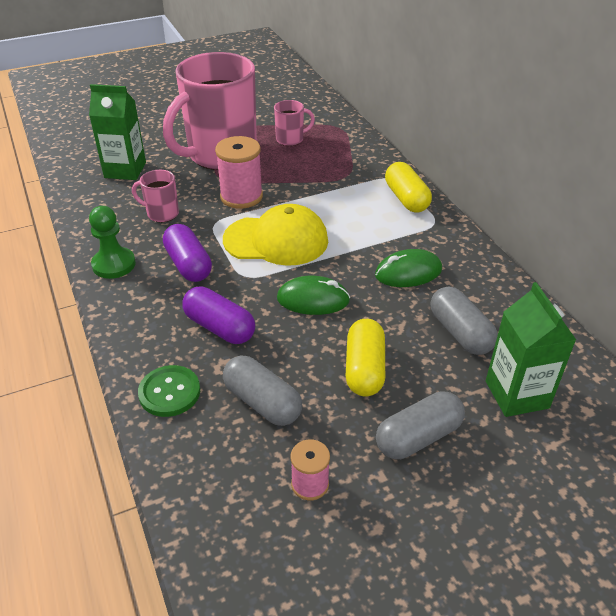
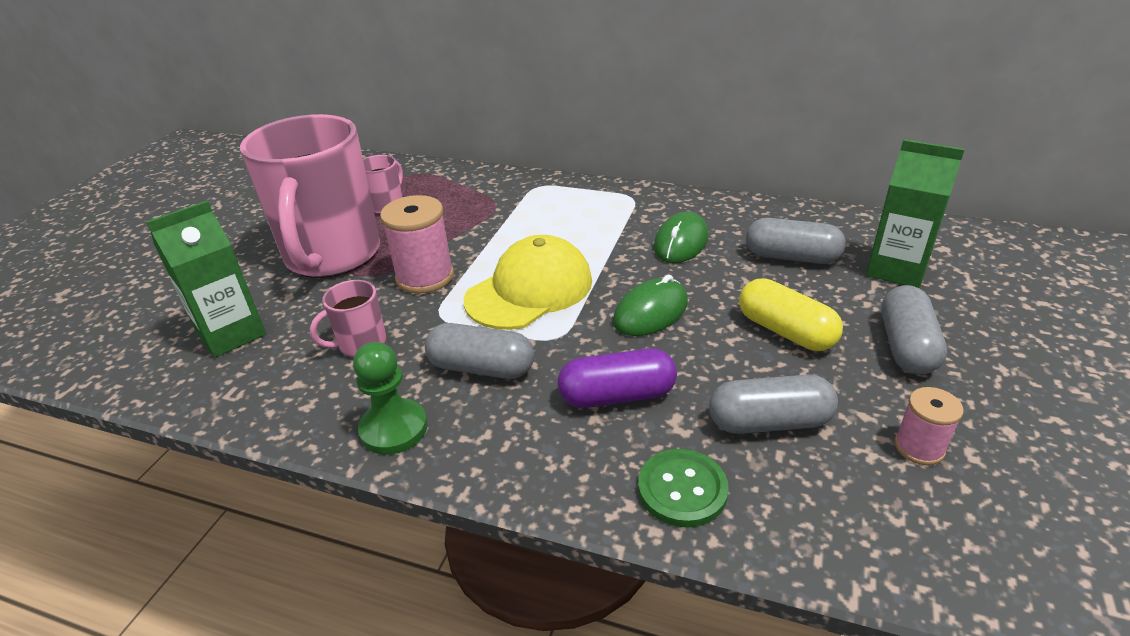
camera: 45 degrees left, 5 degrees down
(188, 264) = (481, 368): purple capsule -> grey capsule
(406, 198) = (578, 193): yellow capsule -> none

